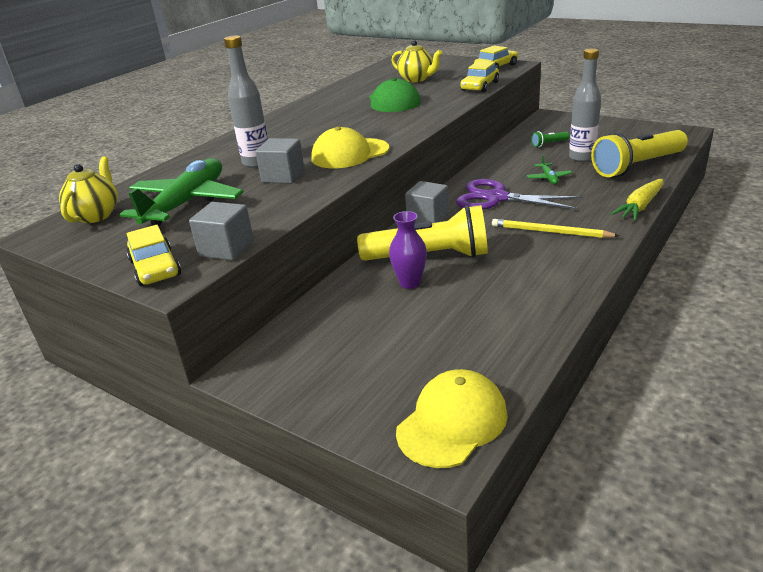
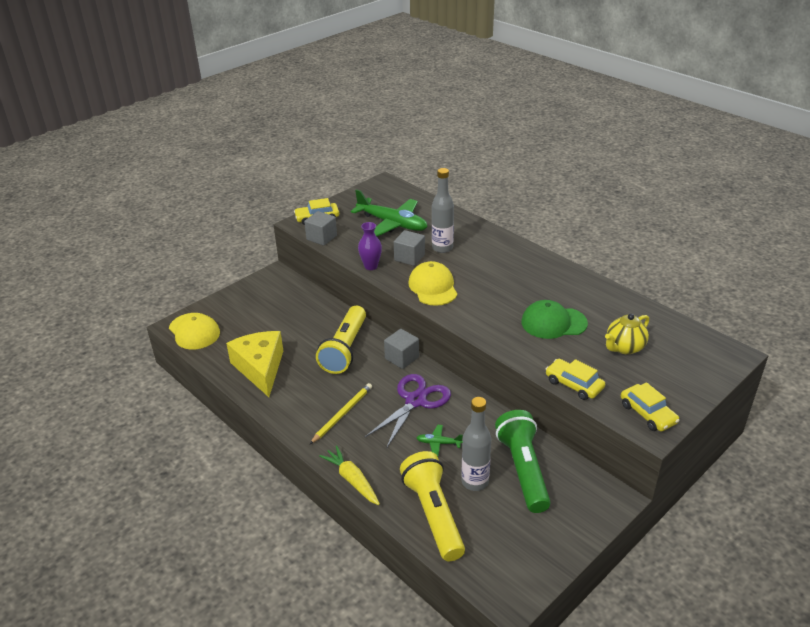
camera: 100 degrees right, 5 degrees up
(96, 215) = (396, 196): yellow teapot -> none
(410, 283) = (318, 336): purple vase -> purple vase (371, 266)
(508, 313) = (260, 368): none -> yellow cheese
(549, 144) = (523, 470): green flashlight -> green flashlight, size x2.49

